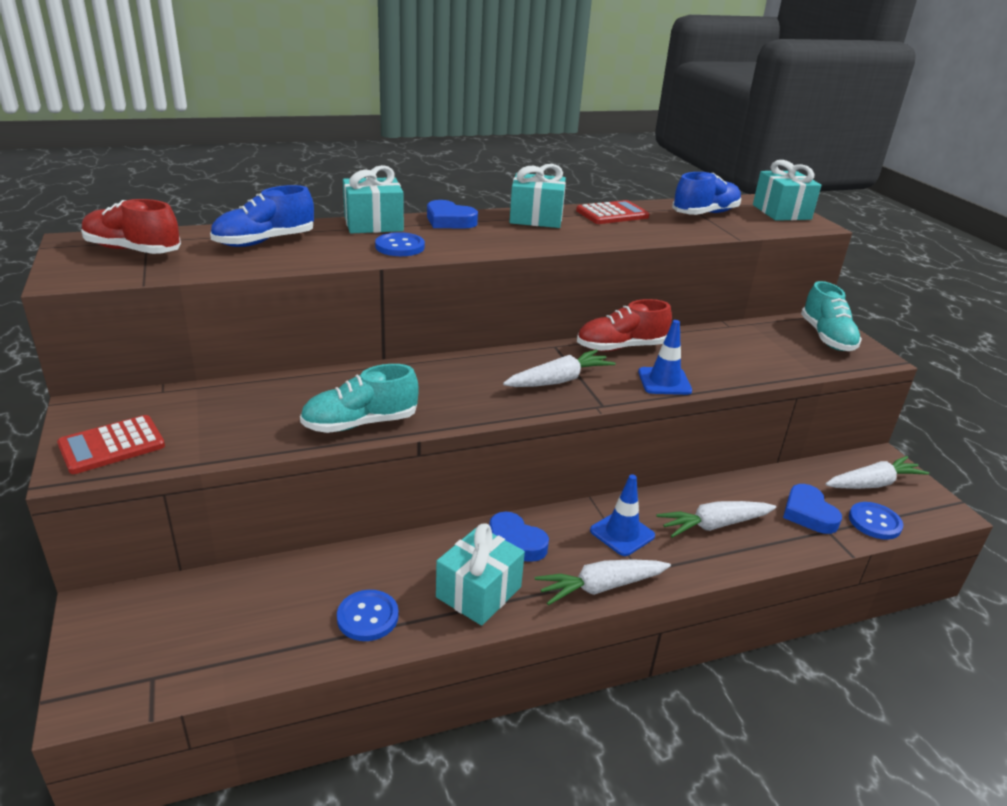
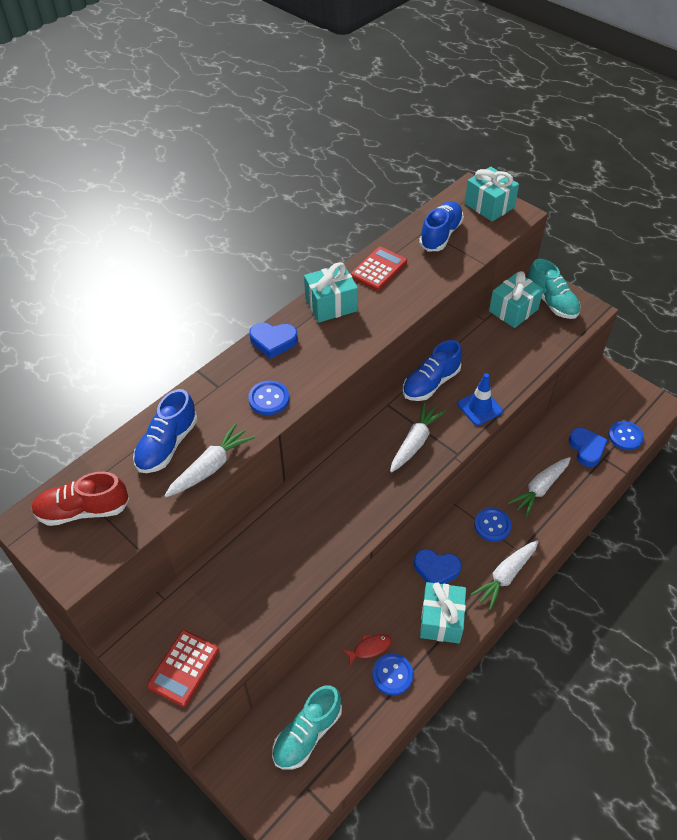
camera: 25 degrees left, 20 degrees up
(360, 423) = (323, 556): turquoise shoe -> turquoise shoe (307, 734)
(365, 579) = (369, 648): none -> red fish
(373, 224) = (223, 376): turquoise gift -> turquoise gift (513, 310)
(620, 347) = (431, 383): red shoe -> blue shoe
(622, 533) = (492, 525): blue traffic cone -> blue button
(808, 513) = (586, 449): blue heart -> blue heart turned 150 degrees counterclockwise
(873, 483) = (610, 401): white carrot -> white carrot (211, 467)

